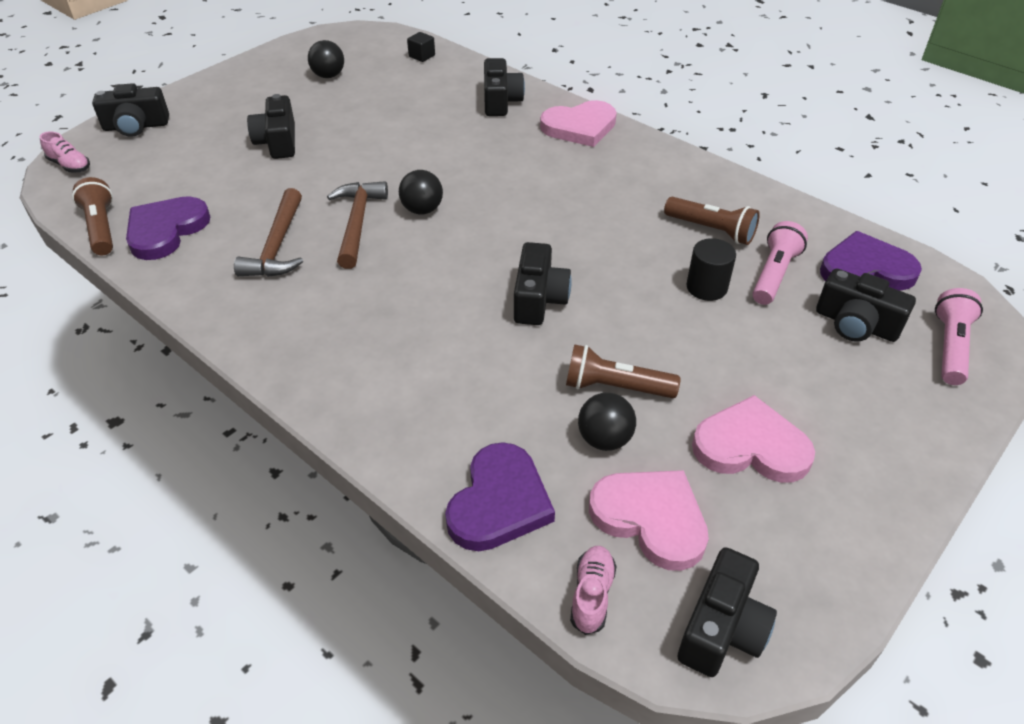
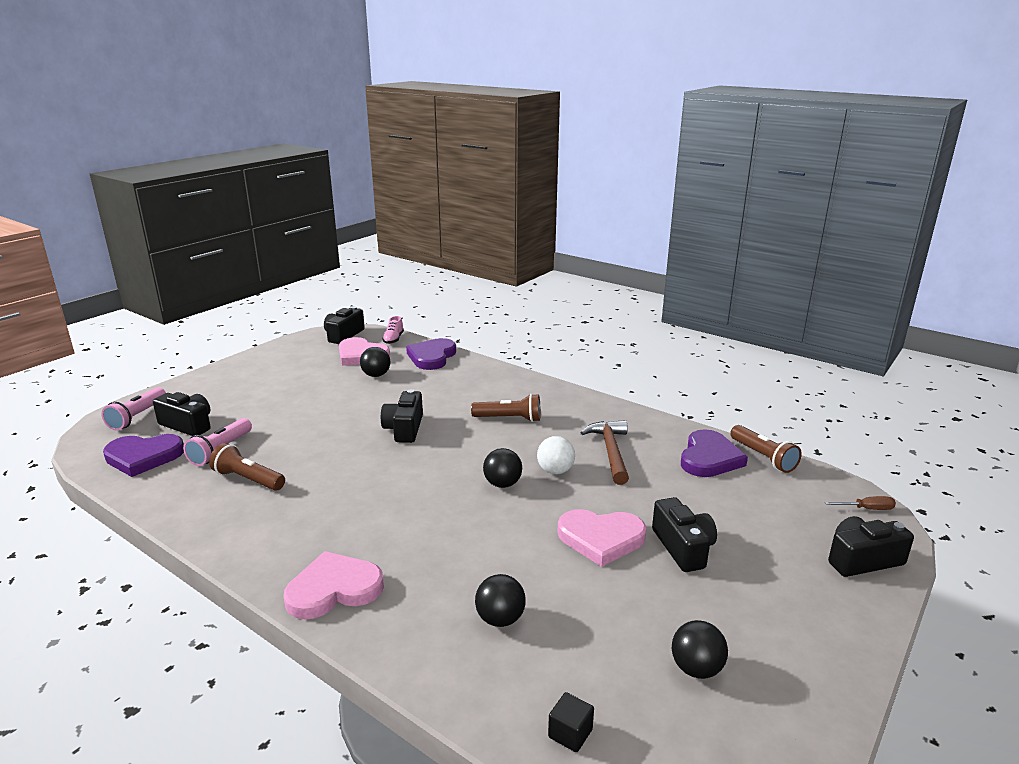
camera: 175 degrees right, 20 degrees down
(70, 165) = (866, 509): pink shoe -> brown screwdriver
(357, 223) = (555, 471): brown hammer -> white ball
(450, 104) = (500, 619): none -> black ball
(500, 101) = (432, 629): black camera -> none
(615, 387) = (364, 392): brown flashlight -> brown flashlight (509, 419)
(706, 287) = (278, 440): black cylinder -> none
(751, 446) = (299, 376): pink heart -> pink heart (601, 538)

